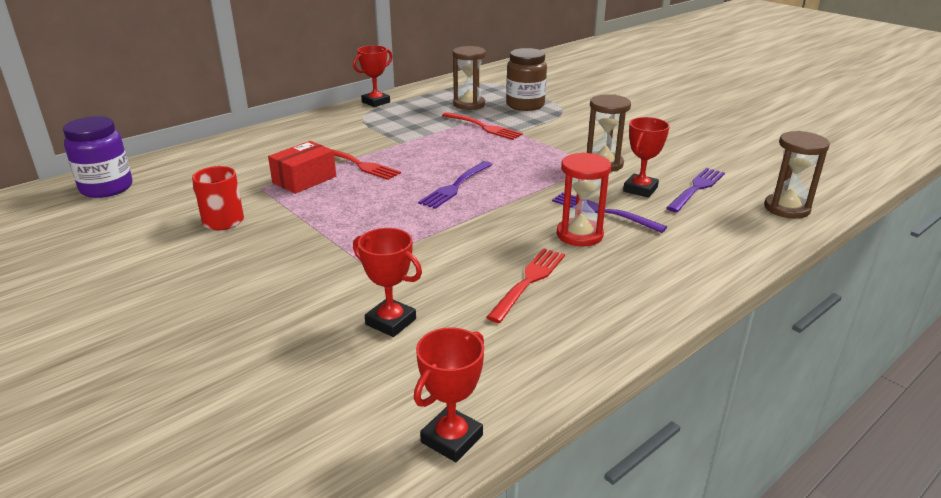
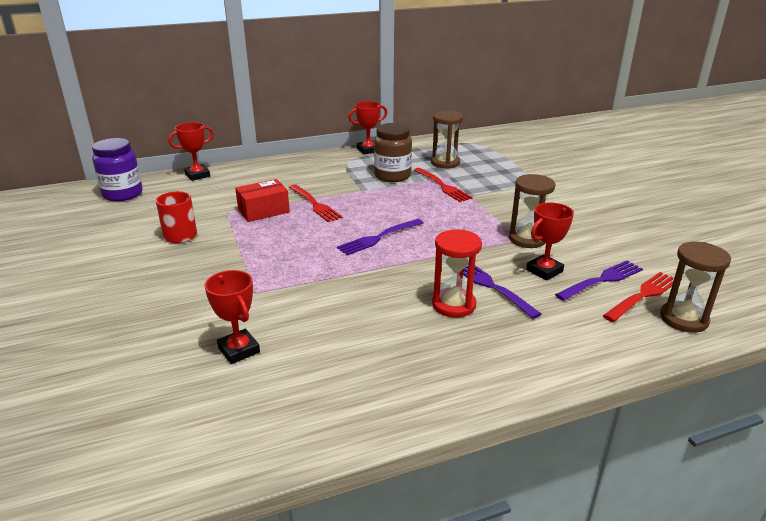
camera: 20 degrees right, 0 degrees up
(452, 439) = (210, 467): red trophy -> red trophy (197, 175)
(525, 105) = (495, 170): brown jar -> brown jar (392, 176)
(528, 281) = (376, 340): red fork -> red fork (643, 295)

